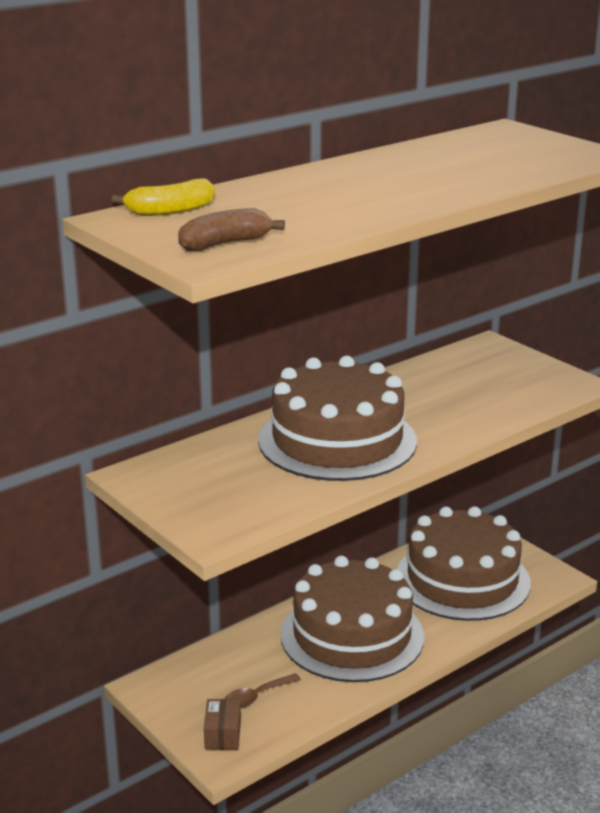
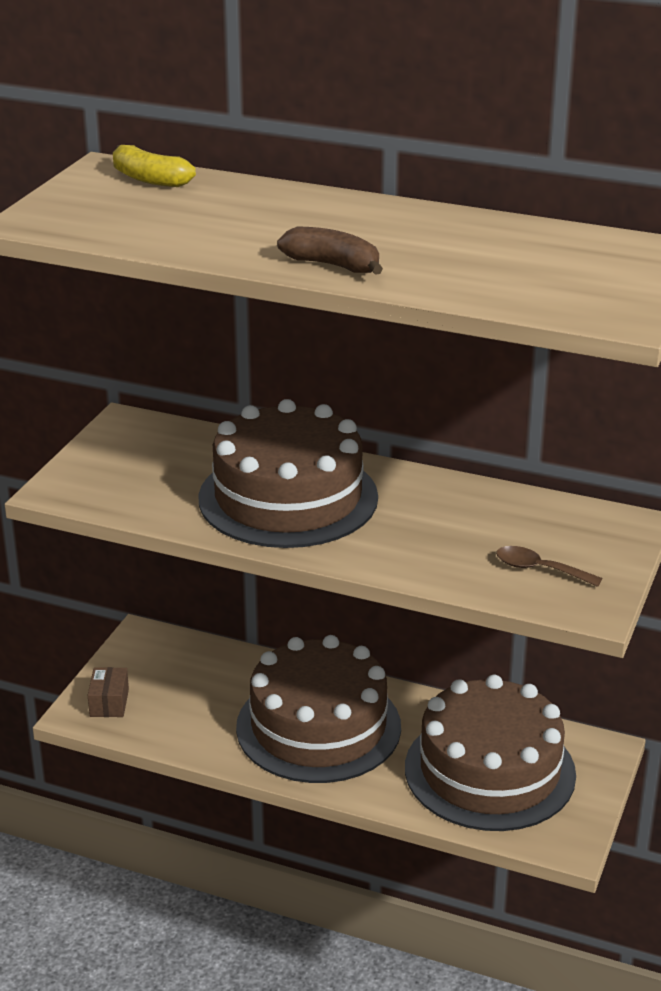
camera: 60 degrees right, 5 degrees up
(223, 734) = (109, 703): brown box -> brown box turned 60 degrees counterclockwise
(225, 244) = (80, 219): brown banana -> brown banana (333, 265)
(256, 697) = (176, 702): brown spoon -> brown spoon (540, 569)

